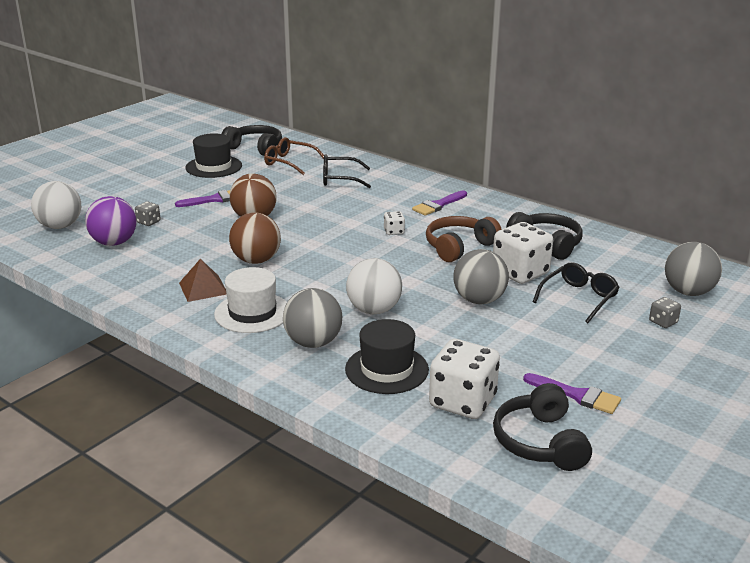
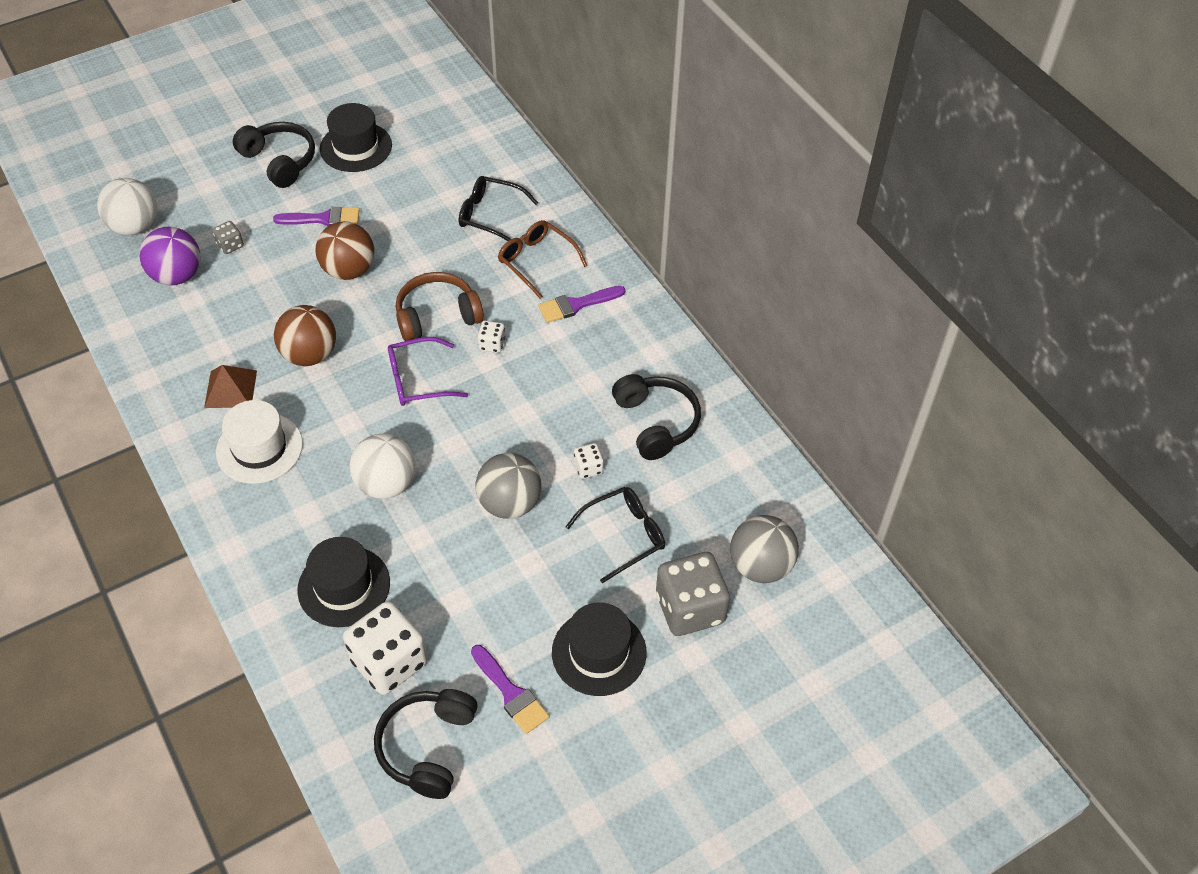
camera: 20 degrees right, 25 degrees up
(255, 148) = (425, 118): black headphones -> black headphones (280, 161)
(290, 162) = (450, 162): brown glasses -> brown glasses (537, 261)
(313, 342) = (295, 518): grey ball -> none
(353, 257) = (418, 380): none -> purple glasses
(459, 247) = (549, 397): brown headphones -> brown headphones (437, 316)
(520, 272) = (588, 468): white dice -> white dice, size x0.45
(621, 358) = (599, 652): none -> black hat
(663, 322) = (690, 608): grey dice -> grey dice, size x2.20

